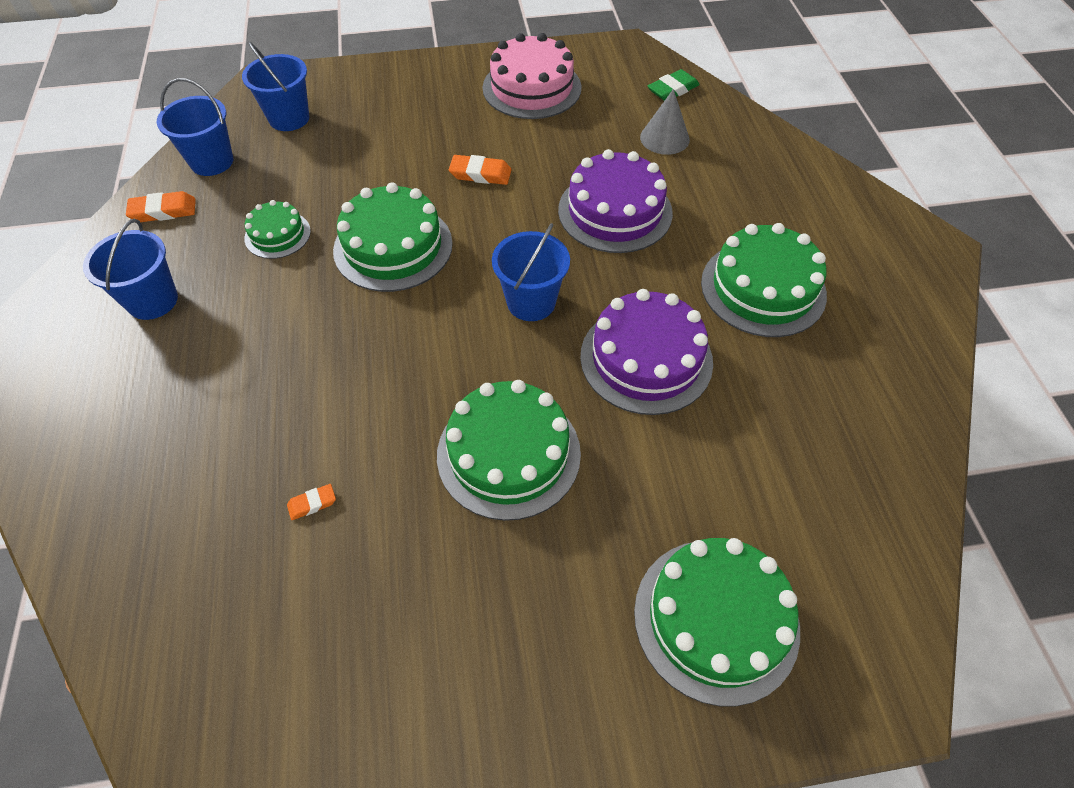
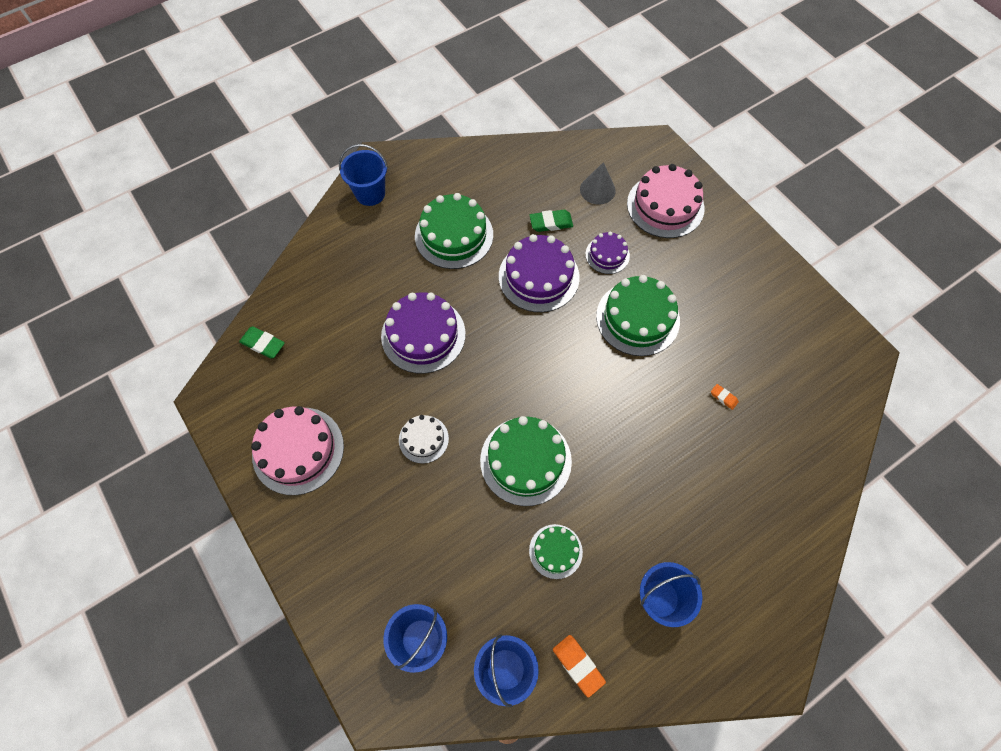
camera: 115 degrees left, 10 degrees up
(480, 174) = (423, 439): orange eraser -> white cake
(531, 302) = (529, 352): blue bucket -> blue bucket (370, 193)
(645, 466) = (607, 255): none -> purple cake
(664, 138) = (328, 330): grey cone -> grey cone (597, 190)
(716, 619) = (665, 206): green cake -> pink cake
(742, 414) = (551, 223): none -> green eraser

